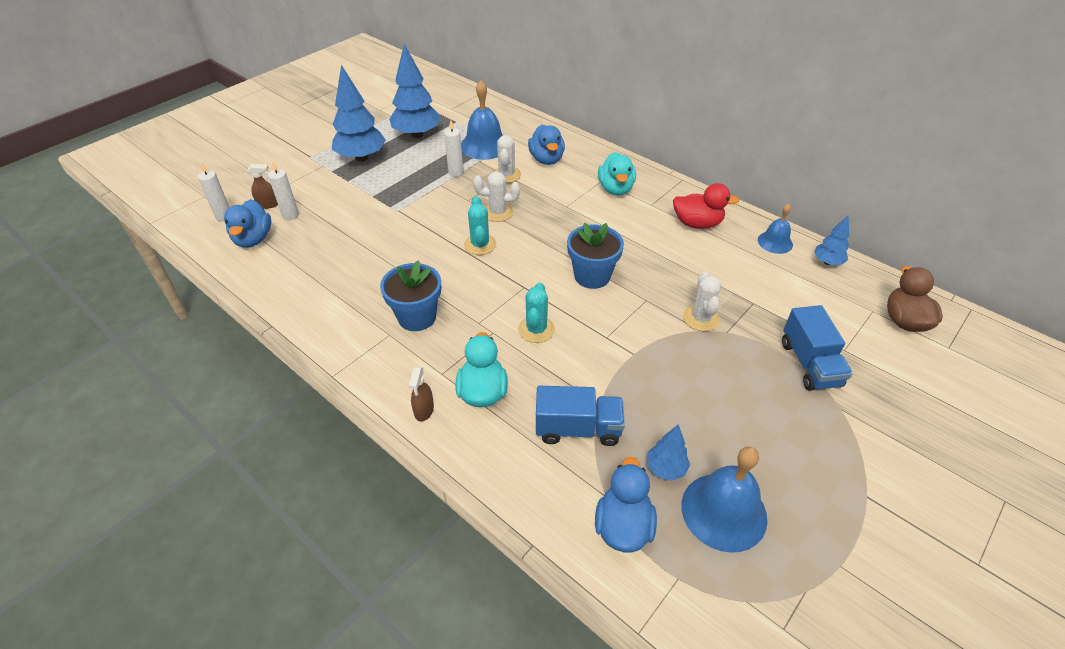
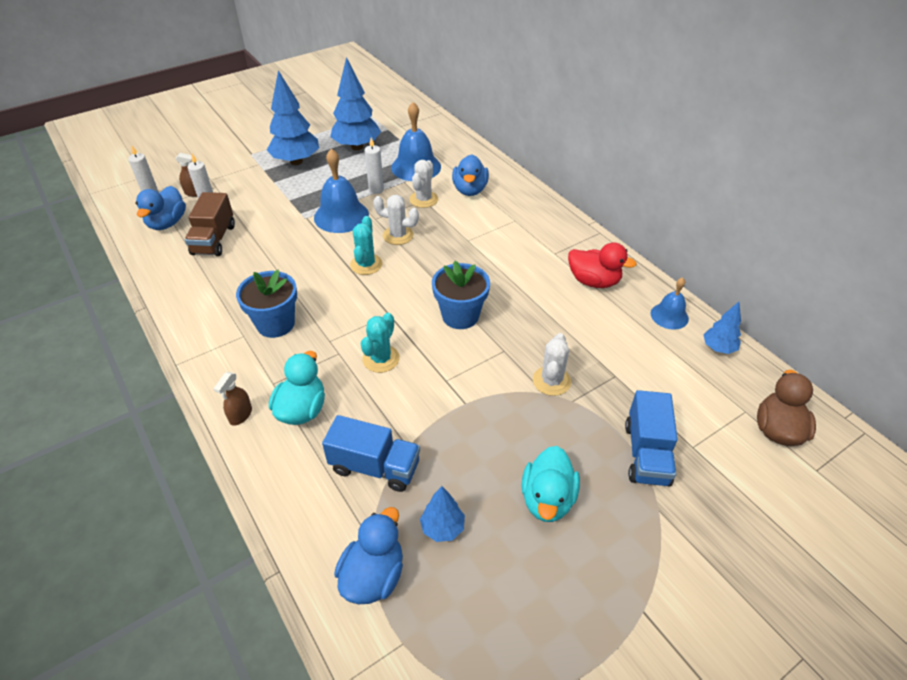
camera: 15 degrees right, 0 degrees up
(312, 247) = (214, 240): none -> brown truck
(615, 189) = (525, 231): turquoise duck -> turquoise duck (547, 499)
(724, 511) = (481, 587): blue bell -> blue bell (341, 216)

